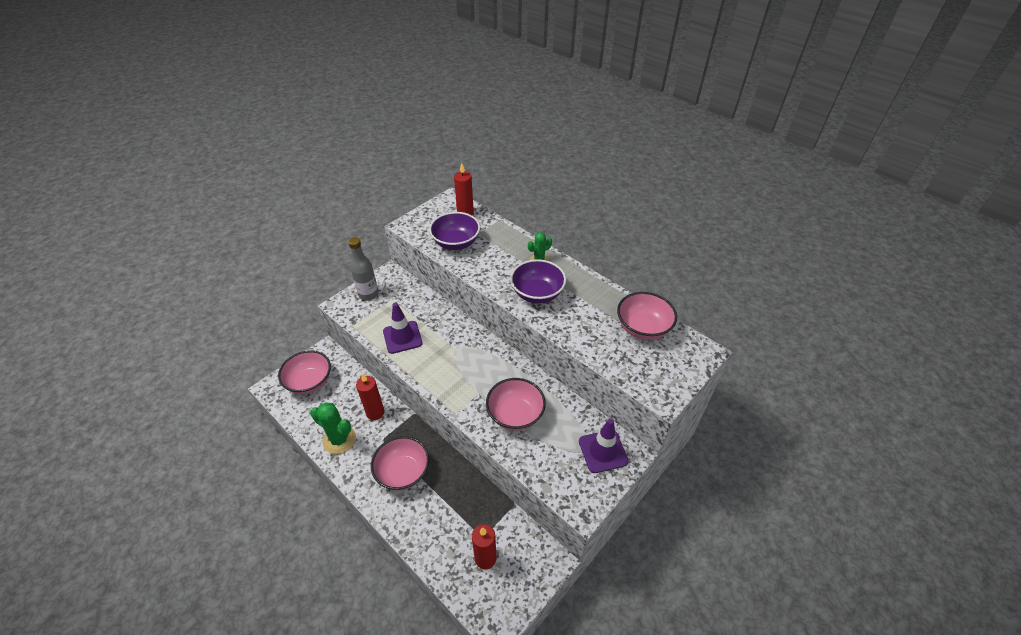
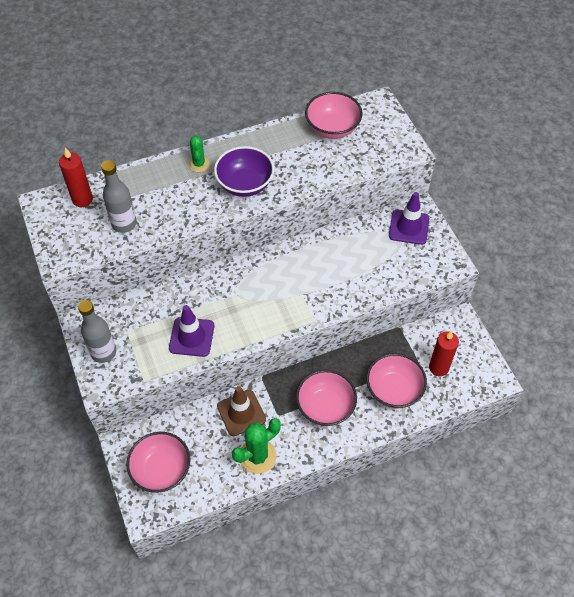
camera: 65 degrees left, 10 degrees up
(375, 412) = (241, 413): red candle -> brown traffic cone
(456, 243) = (124, 224): purple bowl -> grey bottle
(515, 415) = (341, 274): pink bowl -> pink bowl (393, 390)

